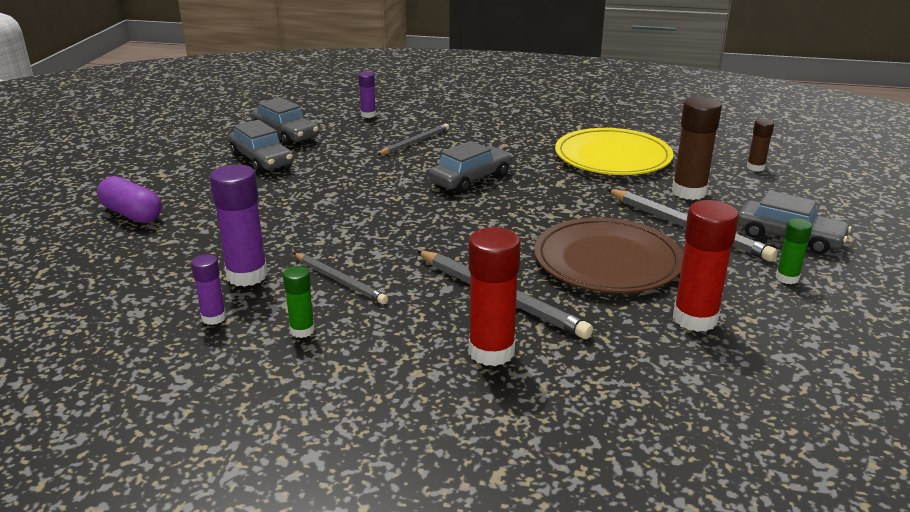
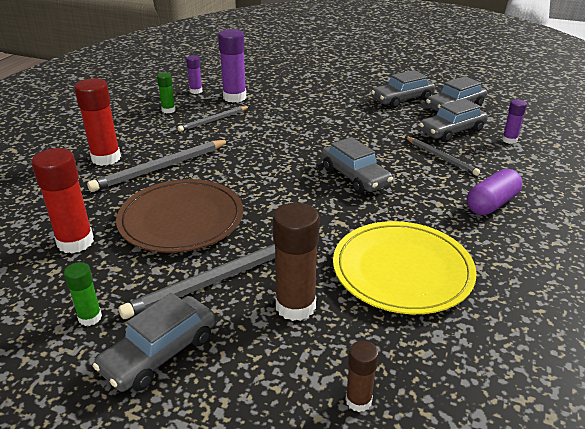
camera: 100 degrees right, 5 degrees up
(132, 214) = (323, 69): purple capsule -> purple capsule (491, 204)
(352, 137) = (451, 131): none -> grey car

